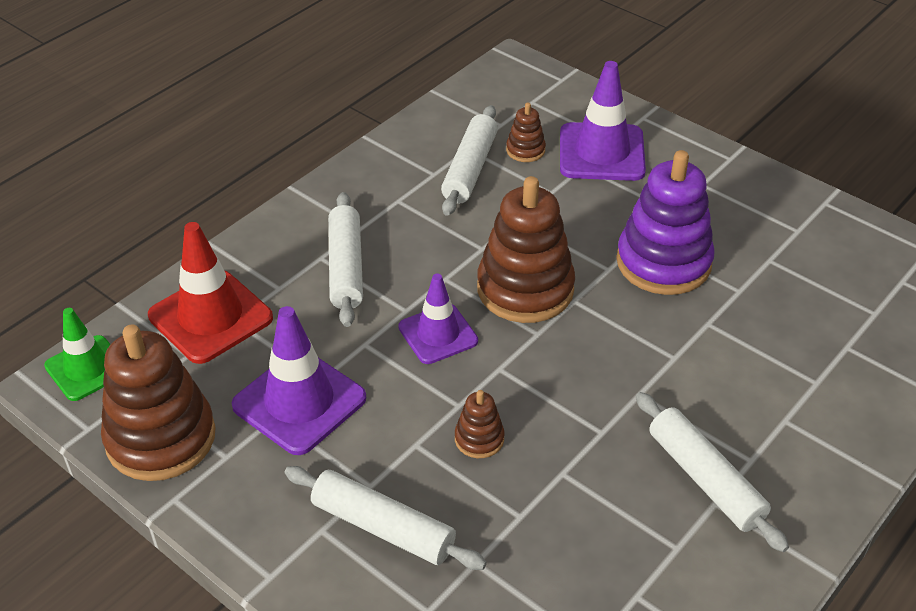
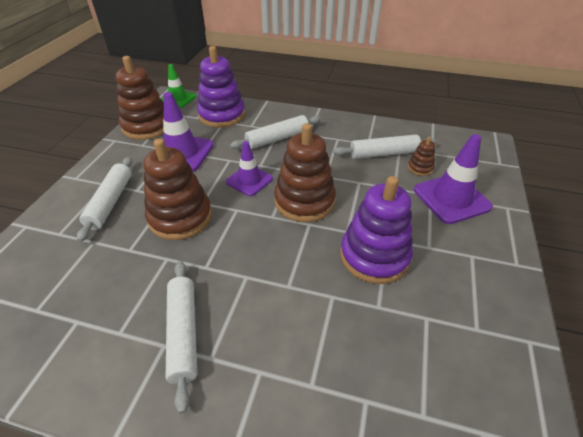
camera: 65 degrees right, 0 degrees up
(210, 317) = (222, 115): red traffic cone -> purple stacking toy
(479, 439) = (180, 217): brown stacking toy -> brown stacking toy, size x2.19
(705, 479) = (183, 333): white rolling pin -> white rolling pin turned 45 degrees counterclockwise

